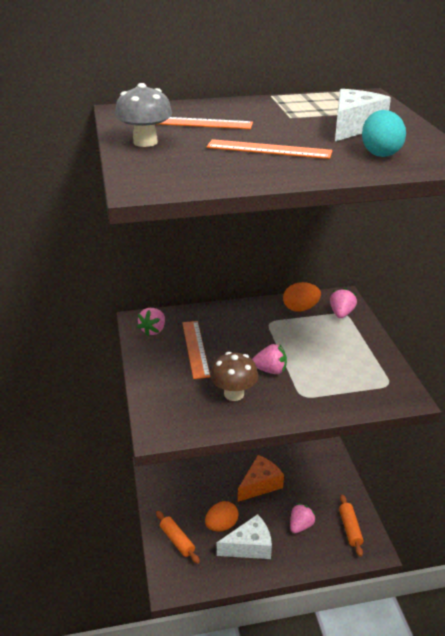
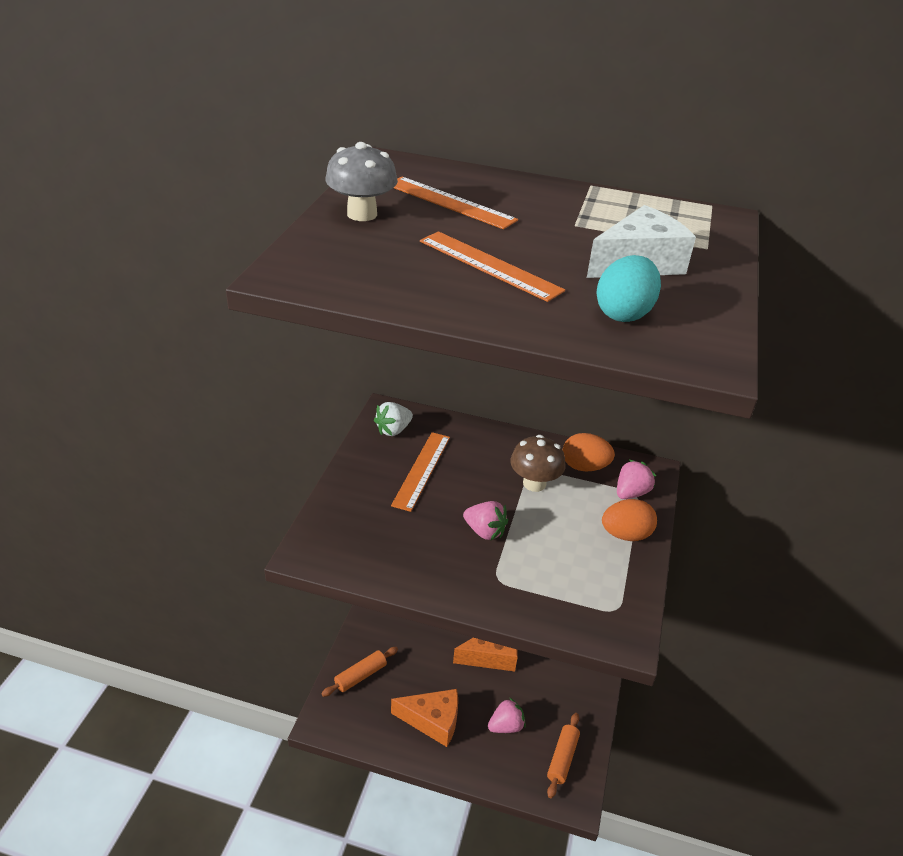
camera: 25 degrees right, 5 degrees up
(153, 330) = (393, 430): pink strawberry -> white strawberry
(177, 540) = (360, 675): orange rolling pin -> orange rolling pin turned 60 degrees clockwise
(221, 525) = (418, 682): orange egg -> orange egg (625, 534)
(234, 394) = (421, 543): brown mushroom -> brown mushroom (534, 483)
(249, 546) = (433, 721): white cheese -> orange cheese

